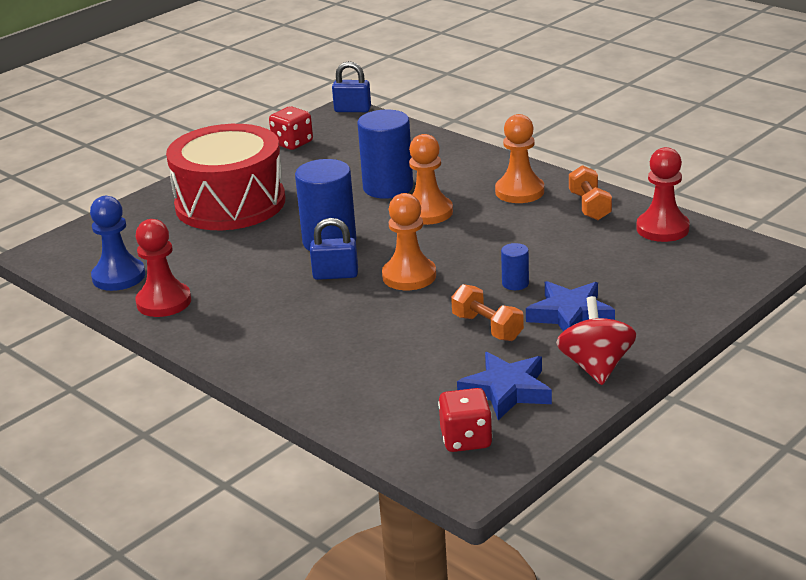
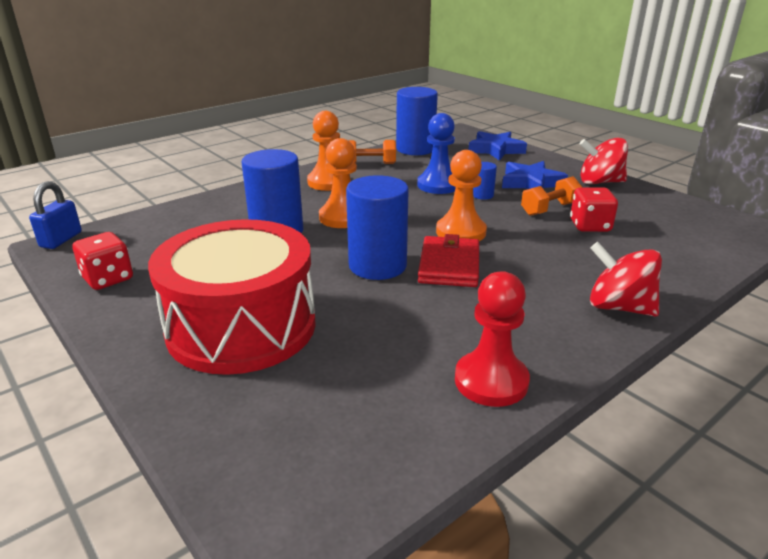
camera: 85 degrees left, 0 degrees up
(119, 277) = (411, 428): blue pawn -> blue pawn (438, 185)
(268, 361) = (619, 307): none -> red spinning top
(335, 275) = (449, 265): blue padlock -> red wallet
(466, 439) = (709, 227): red dice -> red dice (590, 226)
(506, 391) = (639, 209): blue star -> blue star (496, 150)
(662, 229) = (415, 149): red pawn -> blue cylinder

